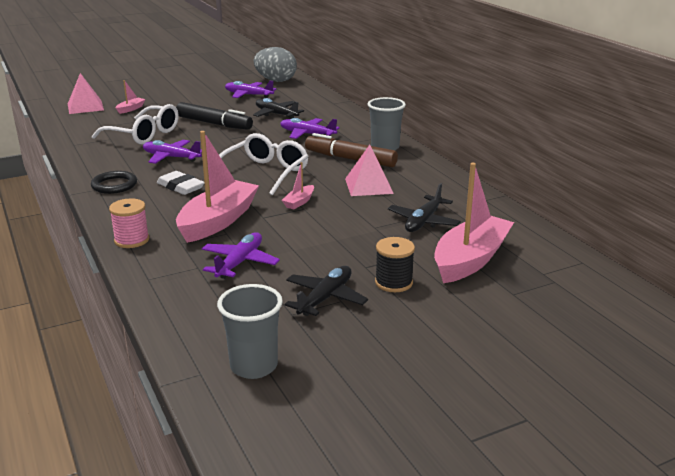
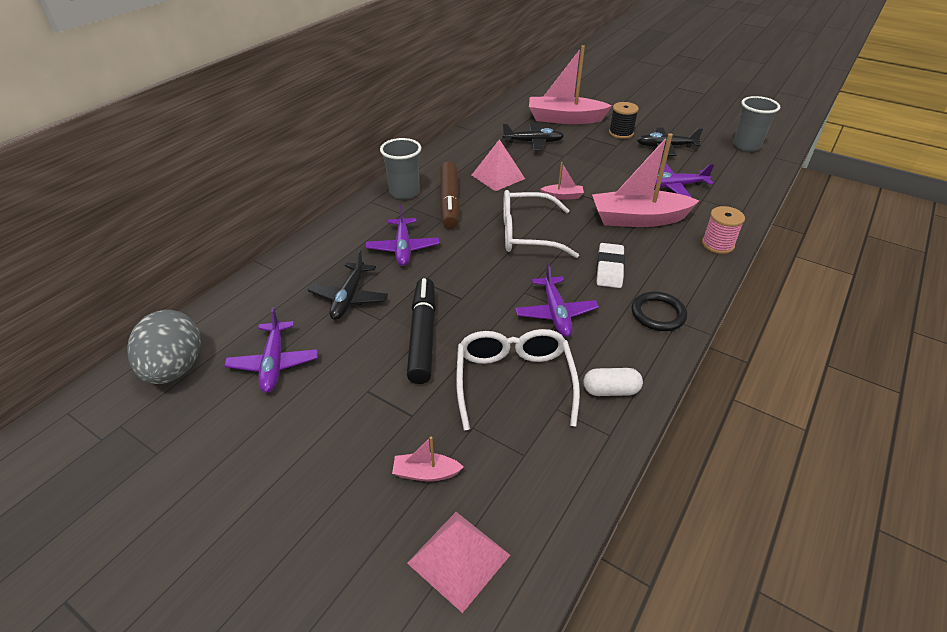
camera: 120 degrees left, 15 degrees up
(94, 153) = (610, 390): none -> white capsule

